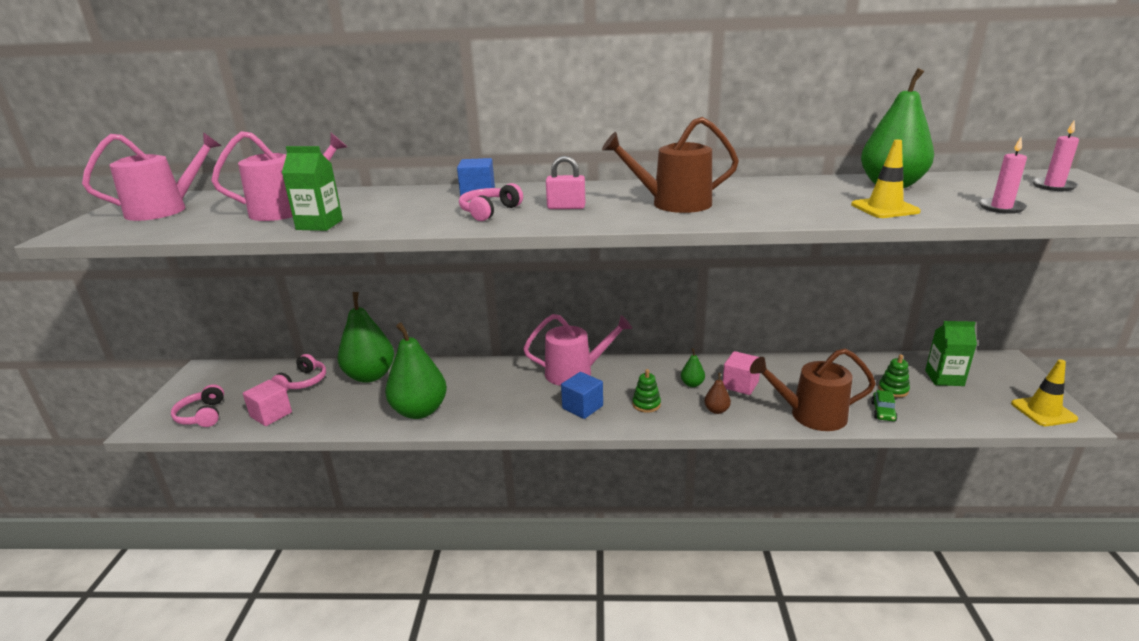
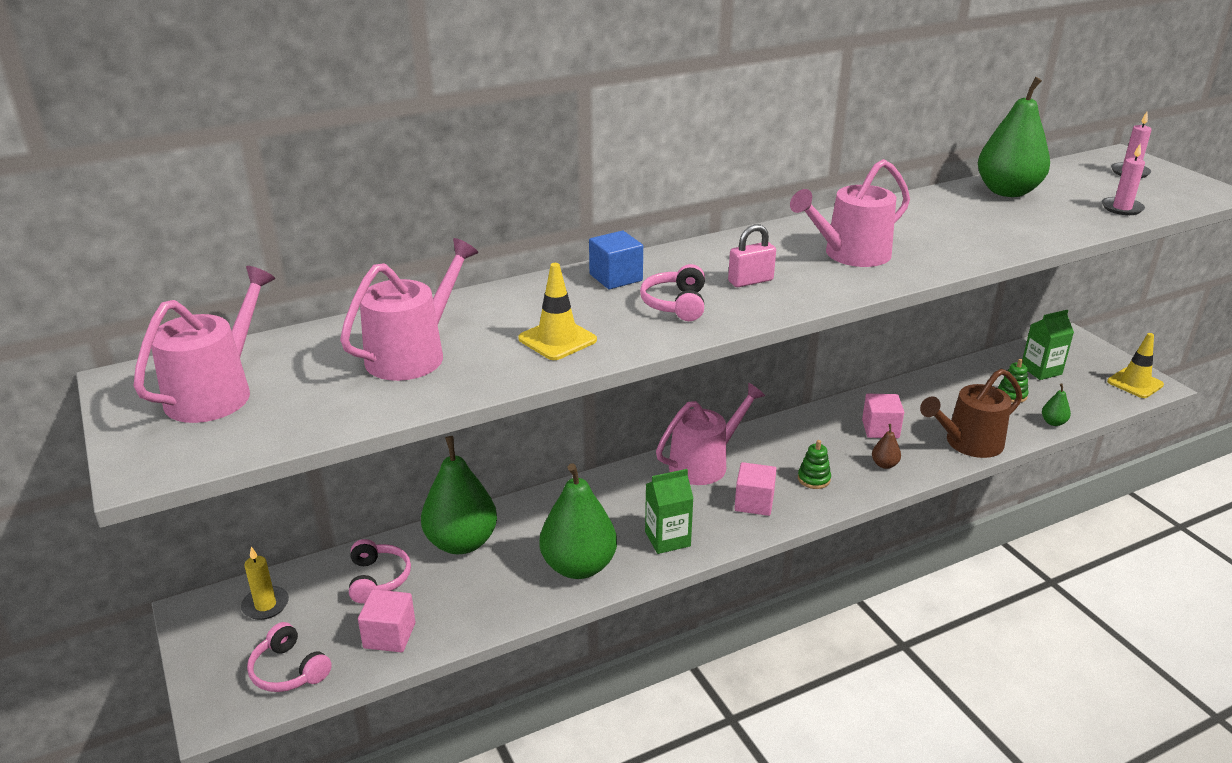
camera: 30 degrees left, 5 degrees up
(235, 377) = (265, 605): none -> yellow candle
(319, 224) = (502, 368): green carton -> green carton (667, 539)
(582, 407) = (754, 503): blue cube -> pink cube
(674, 204) = (851, 254): brown watering can -> pink watering can
(692, 384) = (835, 442): green pear -> green pear (1053, 422)
(883, 411) = (1022, 421): green car -> none
(884, 208) = (1038, 226): yellow traffic cone -> yellow traffic cone (557, 339)

